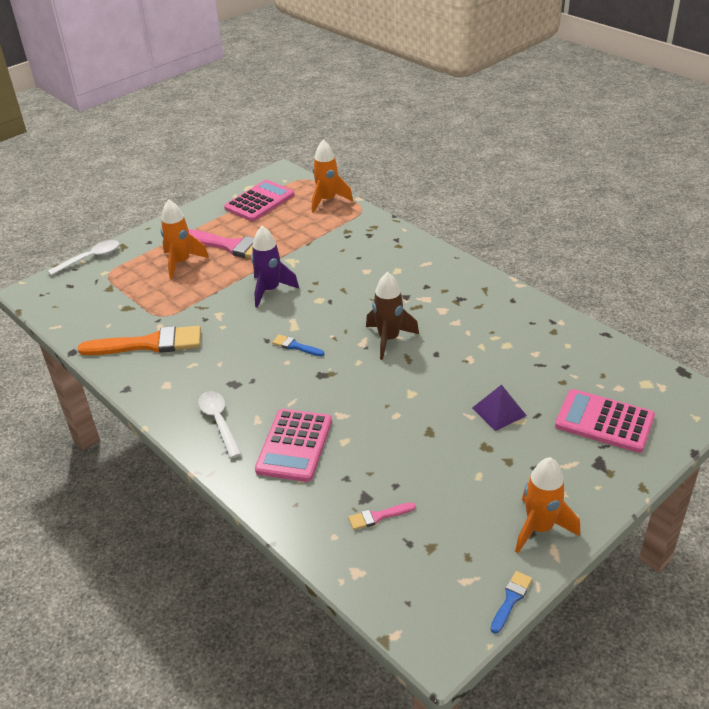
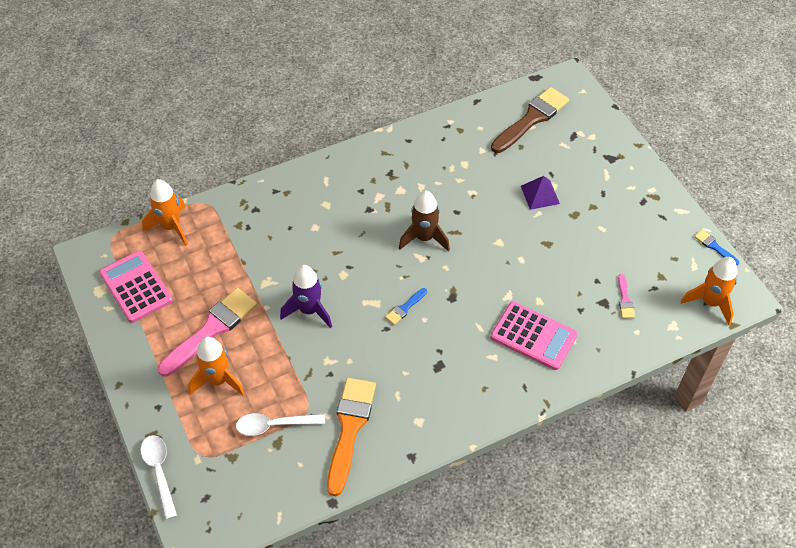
camera: 75 degrees left, 15 degrees up
(219, 422) = (485, 386): white spoon -> white spoon (274, 425)
(539, 528) = (659, 211): orange rocket -> orange rocket (710, 302)
(604, 421) = (571, 139): pink calculator -> none
(612, 382) = (531, 119): none -> brown brush

